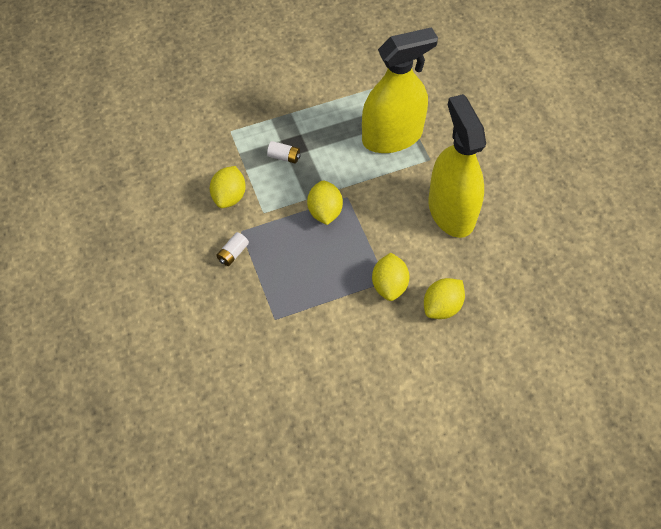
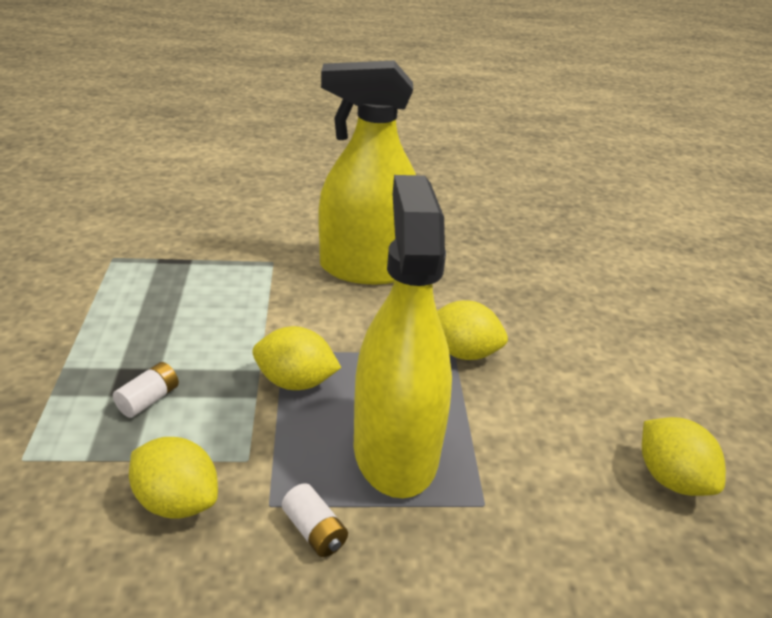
camera: 75 degrees left, 25 degrees down
(392, 136) = (208, 280): yellow spray bottle -> yellow spray bottle (395, 451)
(442, 306) = (513, 316): yellow lemon -> yellow lemon (671, 479)

